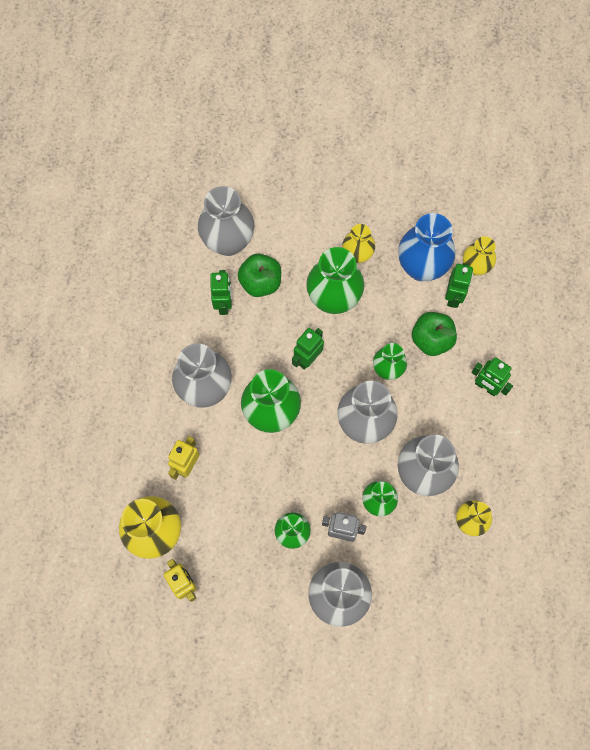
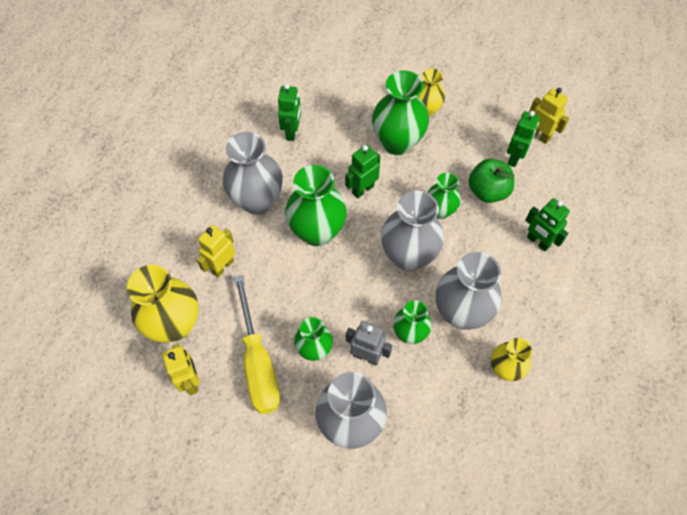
camera: 10 degrees right, 10 degrees down
(228, 242) = (308, 83): grey vase -> none
(243, 555) = (258, 363): none -> yellow screwdriver
(260, 282) = (330, 119): green apple -> none
(421, 267) = (487, 128): blue vase -> none
(475, 267) = (539, 135): yellow vase -> yellow robot

